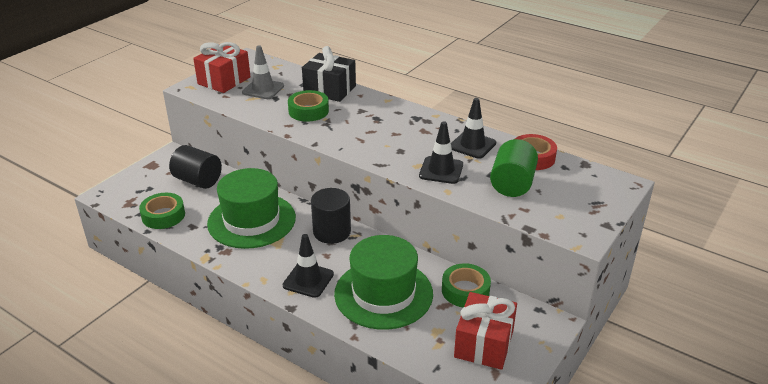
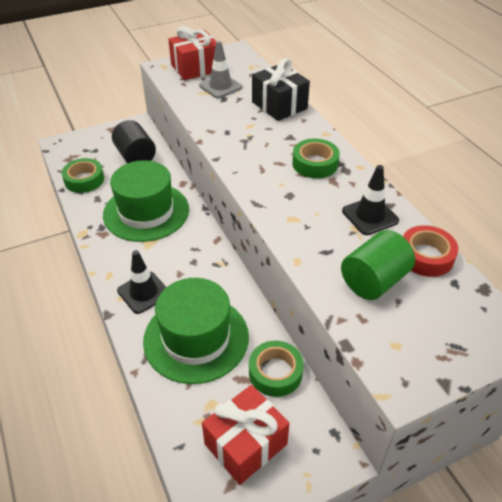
camera: 30 degrees right, 10 degrees up
(308, 111) = (240, 122): green tape -> green tape (315, 164)
(332, 232) = (202, 251): black cylinder -> none
(441, 170) = (311, 233): black traffic cone -> none

